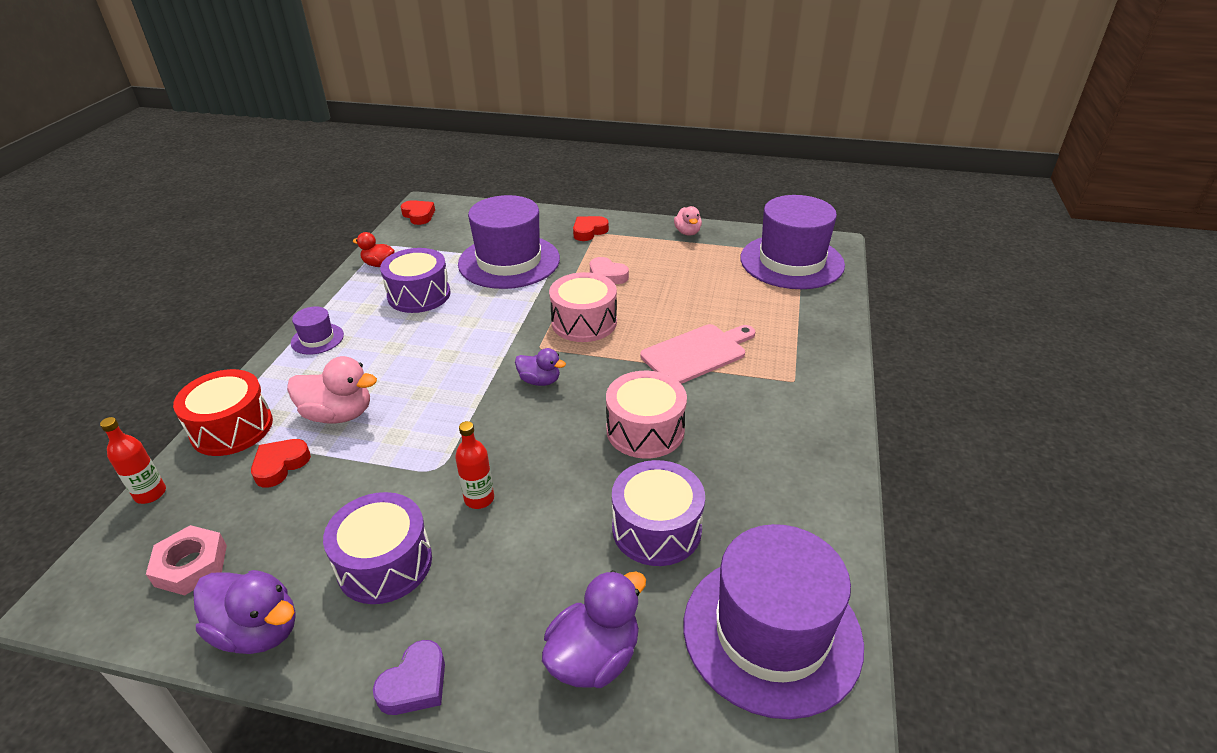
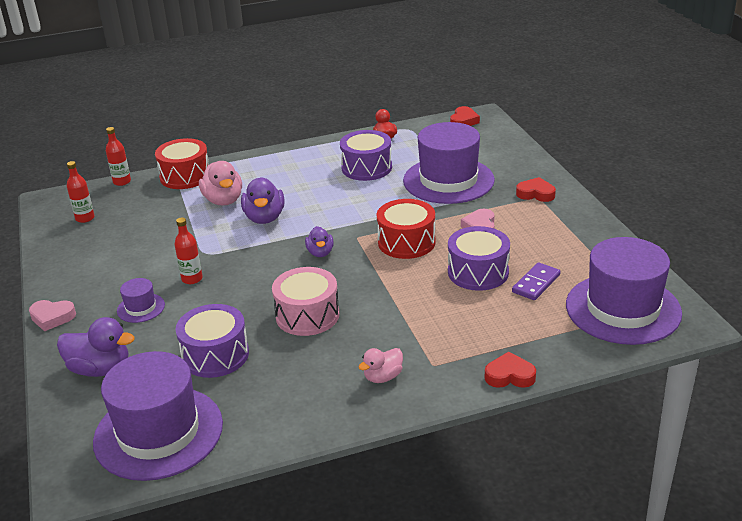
camera: 60 degrees right, 5 degrees down
(191, 565) = (85, 218): pink nut -> red bottle
(258, 630) = (58, 257): purple duck -> purple duck (264, 218)
(280, 465) = (169, 205): red heart -> red heart (509, 376)
(317, 339) = (284, 159): purple hat -> purple hat (141, 308)
(385, 563) = (122, 271): purple drum -> purple drum (478, 272)
(415, 684) = (52, 317): purple heart -> pink heart
(584, 322) = (406, 242): pink drum -> red drum
(687, 232) = (599, 238): pink duck -> pink duck (383, 377)
(696, 353) = (420, 306): pink cutting board -> none
(721, 283) = (536, 283): none -> purple domino

